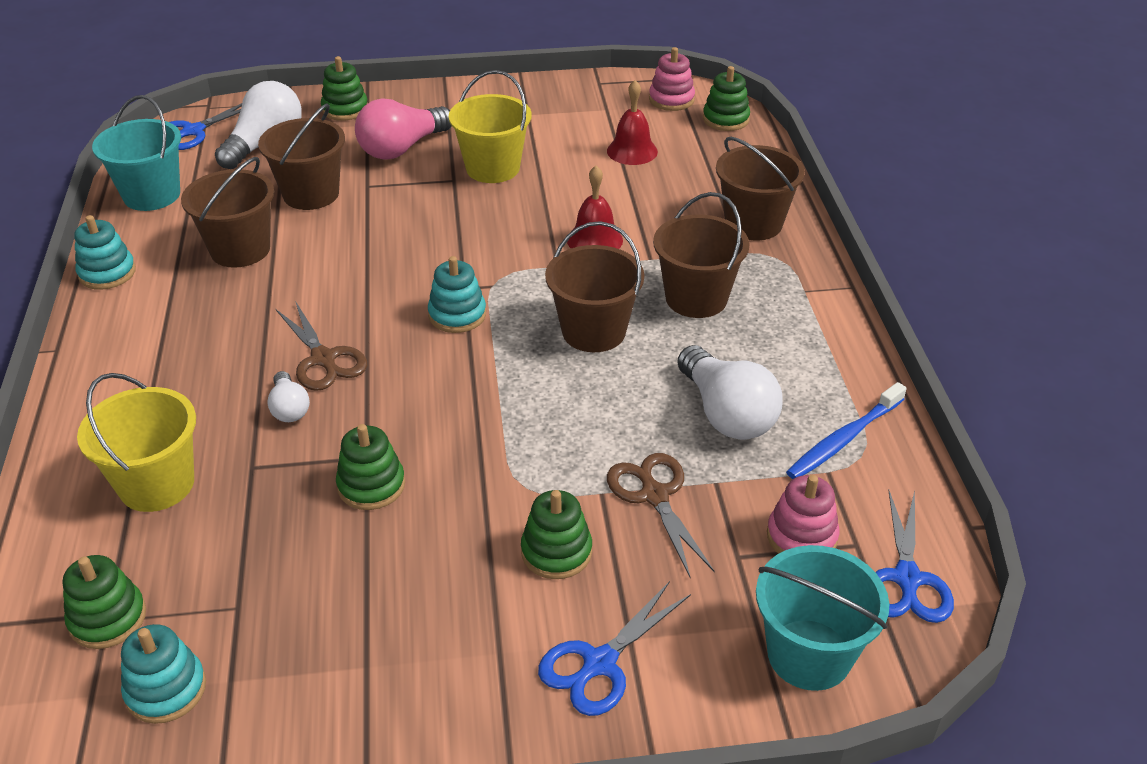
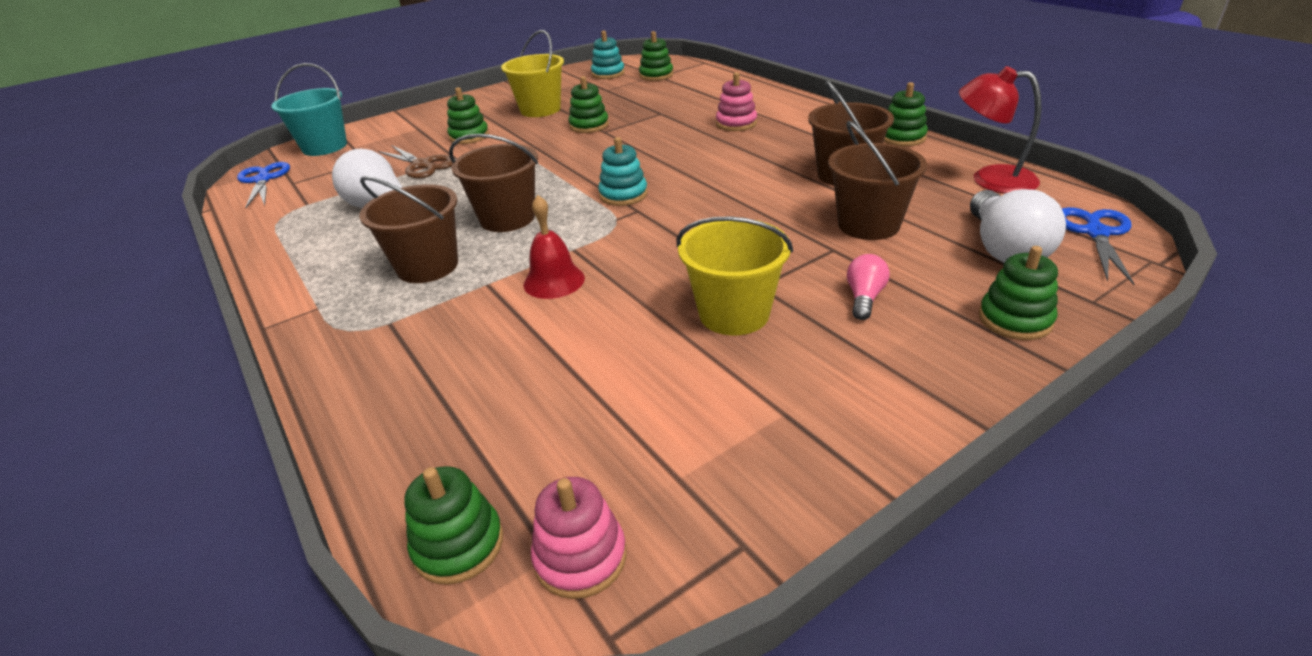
camera: 155 degrees right, 5 degrees down
(107, 273) = (902, 138): turquoise stacking toy -> green stacking toy
(151, 195) = (990, 179): turquoise bucket -> red lamp
(157, 484) = (698, 98): yellow bucket -> yellow bucket (540, 109)
(289, 408) = (673, 131): white light bulb -> none
(323, 359) = (685, 151): brown scissors -> none
(402, 148) = (864, 298): pink light bulb -> pink light bulb, size x0.53
(599, 663) = (429, 120): blue scissors -> none
(632, 151) = (582, 407): red bell -> none
(753, 223) = (380, 359): brown bucket -> none
(801, 536) = (327, 176): pink stacking toy -> pink stacking toy (736, 123)
(843, 439) = (293, 221): blue toothbrush -> none

